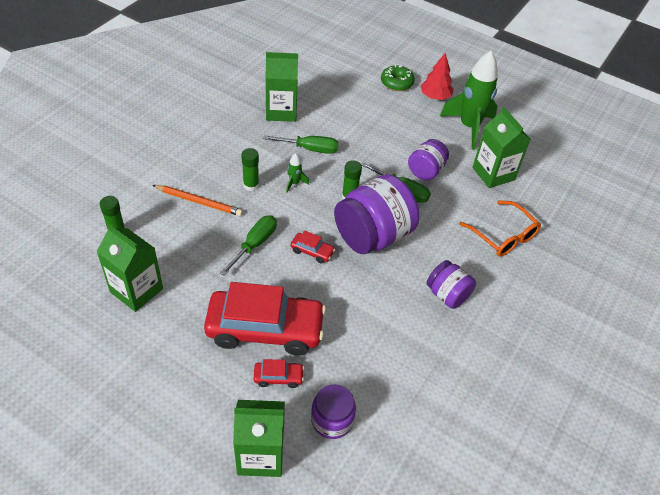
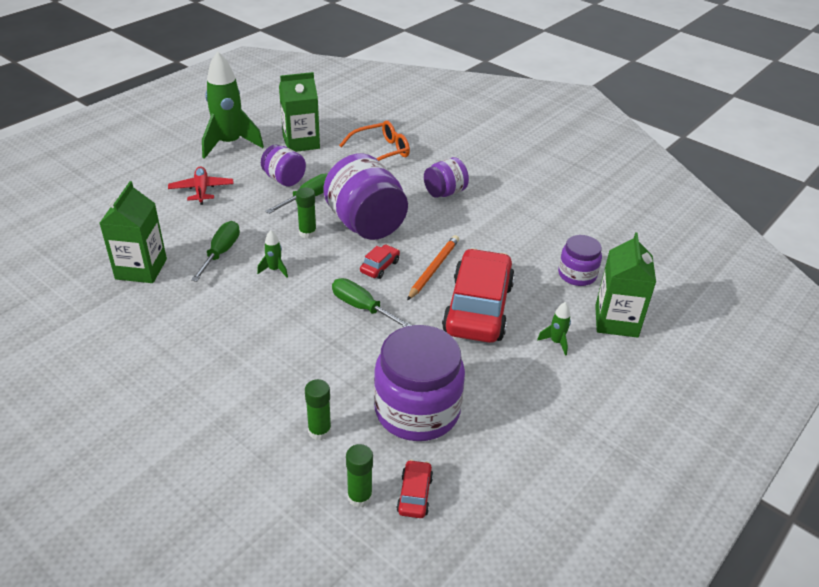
camera: 80 degrees left, 10 degrees down
(136, 290) = (417, 410): green carton -> purple jar
(198, 202) = (282, 351): orange pencil -> orange pencil (433, 269)
(223, 395) = (556, 342): none -> green rocket
(251, 185) = (267, 304): green glue stick -> green glue stick (359, 497)
(278, 377) = (534, 303): red car -> red car (414, 494)
(391, 123) = (201, 190): none -> red plane
(396, 83) = (134, 177): green donut -> none
(435, 96) = (171, 156): red tree -> none

